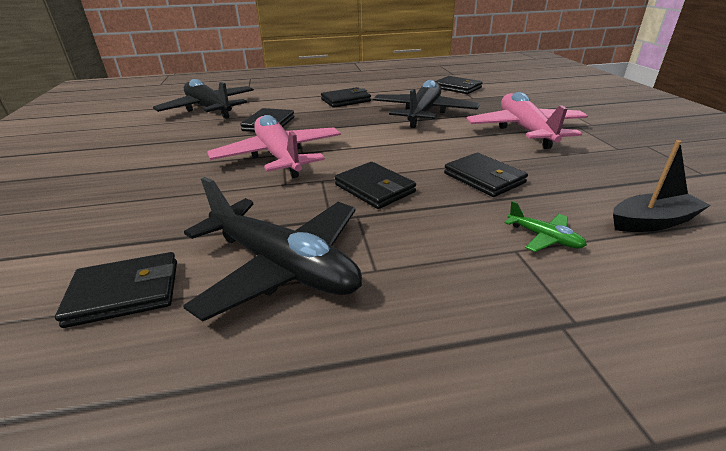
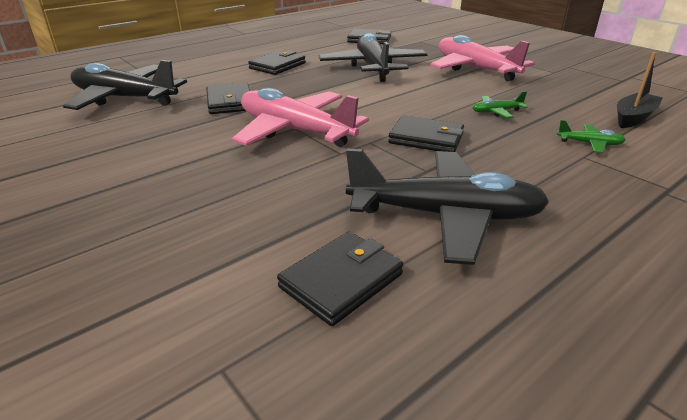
camera: 30 degrees left, 0 degrees up
(484, 178) = (496, 112): black wallet -> green plane

